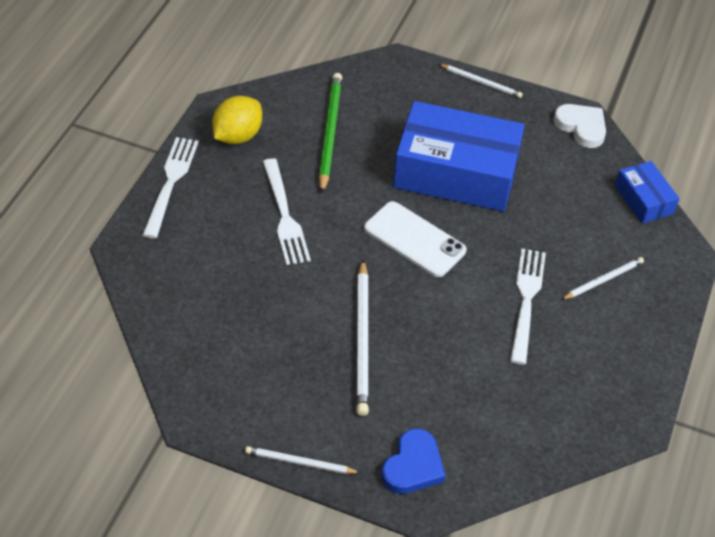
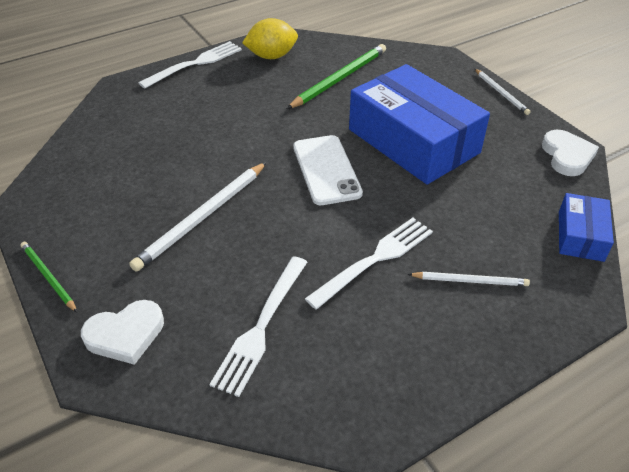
camera: 40 degrees right, 5 degrees down
(285, 216) = (246, 113): white fork -> white fork (261, 327)
(300, 462) = (48, 277): white pencil -> green pencil
(413, 466) = (125, 334): blue heart -> white heart

